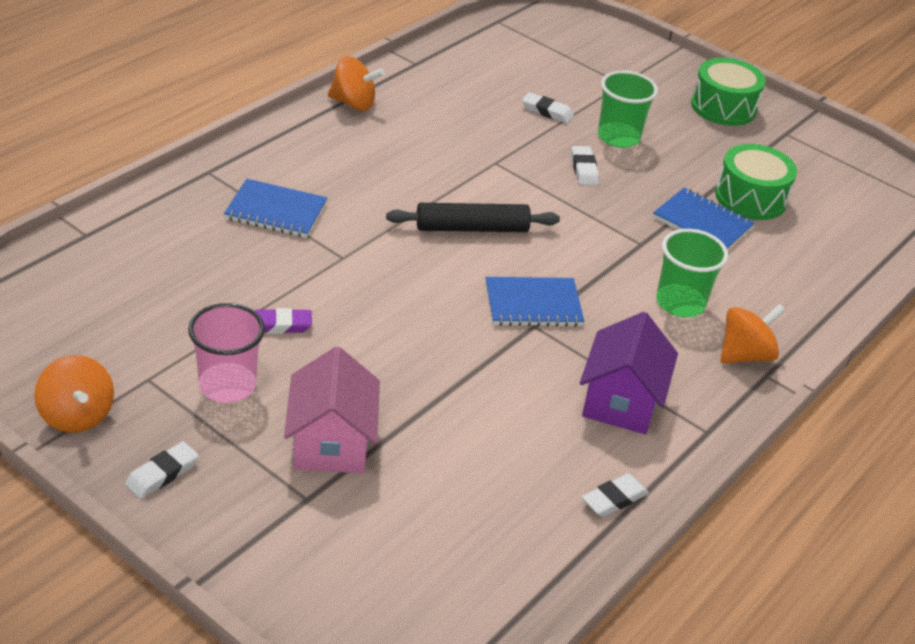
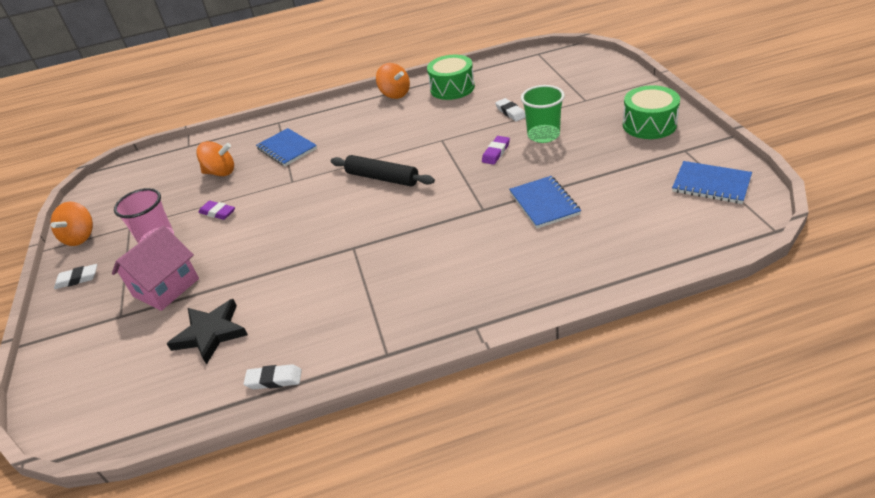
camera: 45 degrees right, 0 degrees up
(471, 477) = (211, 333): none -> black star
(533, 305) = (367, 234): blue notebook -> blue notebook (711, 184)
(584, 169) = (496, 152): white eraser -> purple eraser
(621, 402) = (351, 314): purple house -> none
(680, 303) = (466, 256): green cup -> none
(745, 355) = (475, 306): orange spinning top -> orange spinning top (221, 172)
(750, 198) = (603, 192): green drum -> green drum (452, 88)

